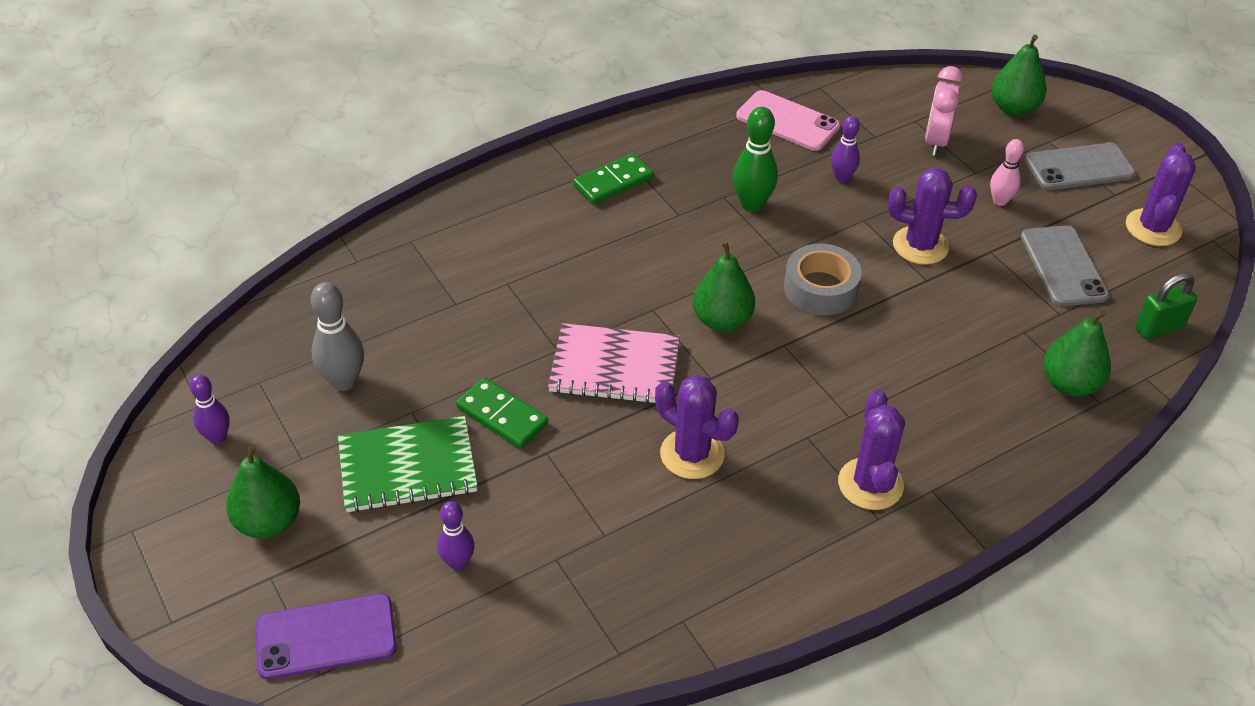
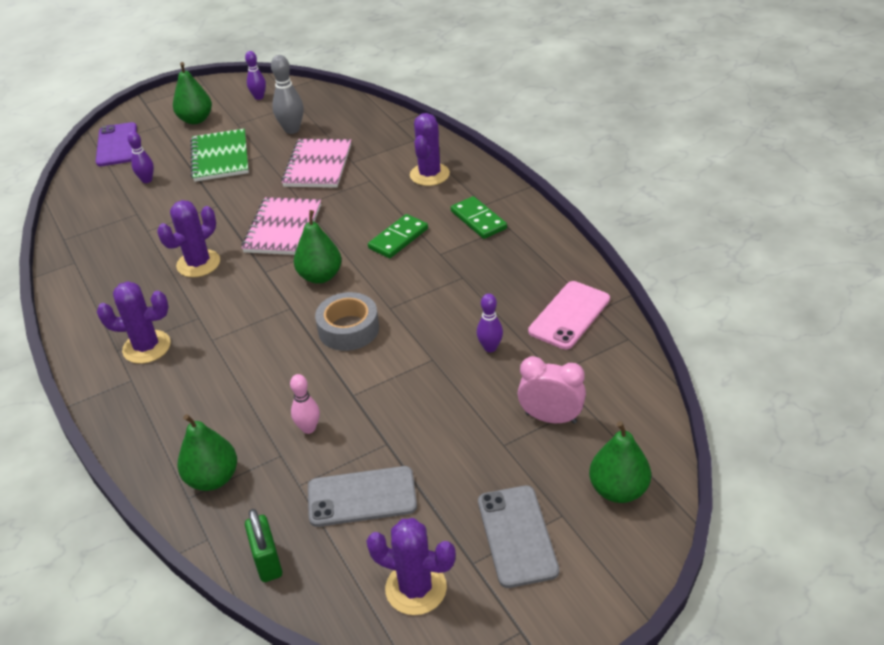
camera: 95 degrees right, 5 degrees down
(458, 341) = (318, 165): none -> pink notebook
(502, 416) = (251, 186): green domino -> green domino (398, 238)
(752, 204) = (452, 292): green bowling pin -> none
(920, 246) = (396, 394): purple cactus -> purple cactus (429, 175)
(1000, 201) = (459, 459): pink bowling pin -> pink bowling pin (308, 428)

